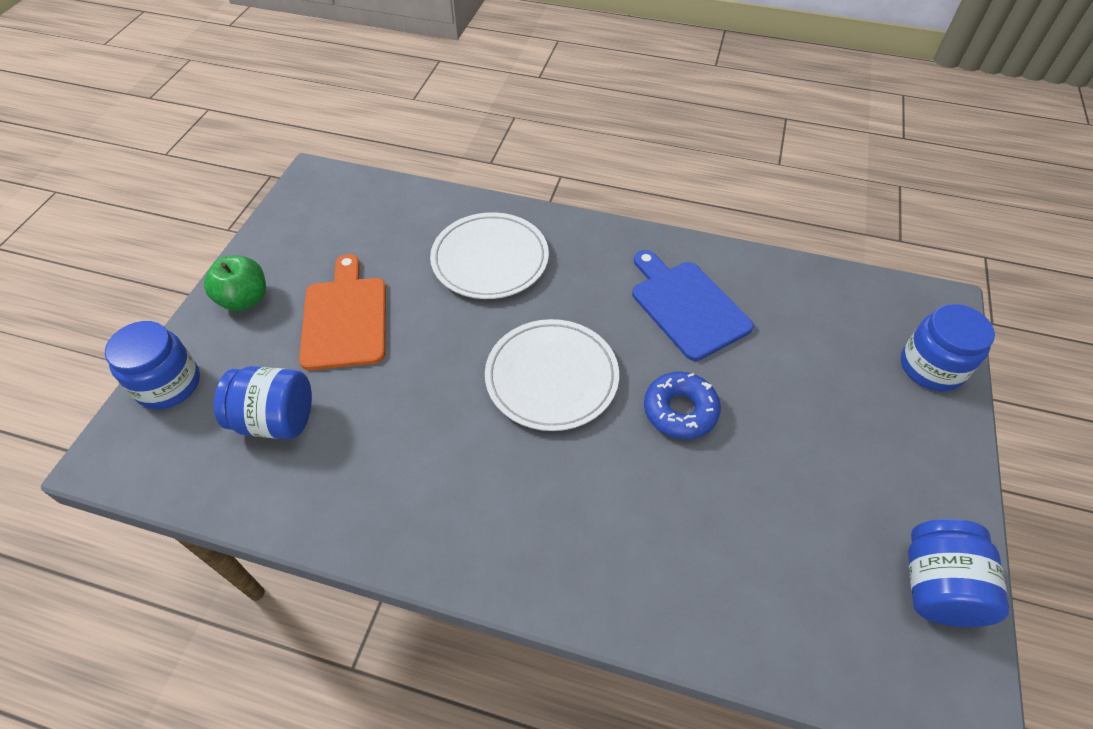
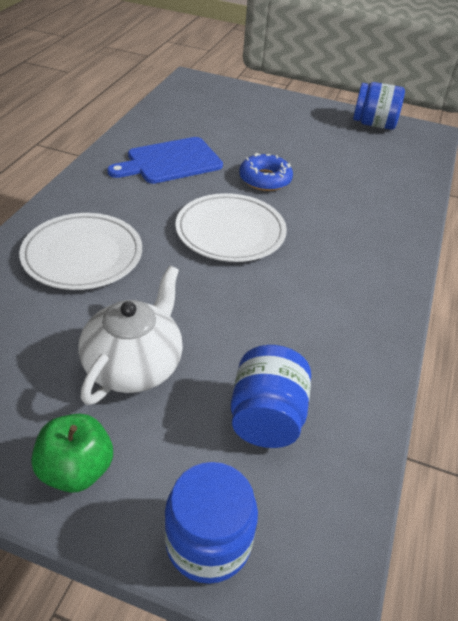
camera: 90 degrees left, 10 degrees down
(345, 318) = (134, 365): orange cutting board -> white teapot
(931, 367) = (238, 93): blue jar -> none

